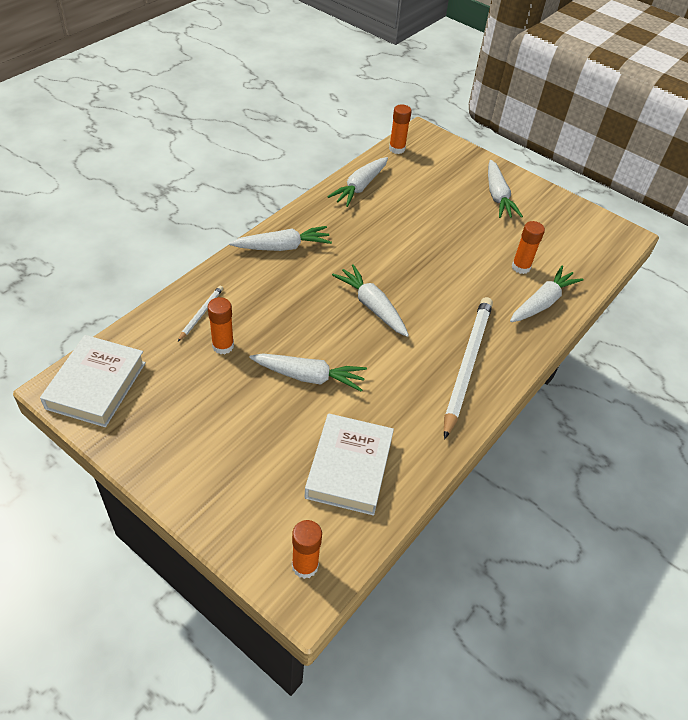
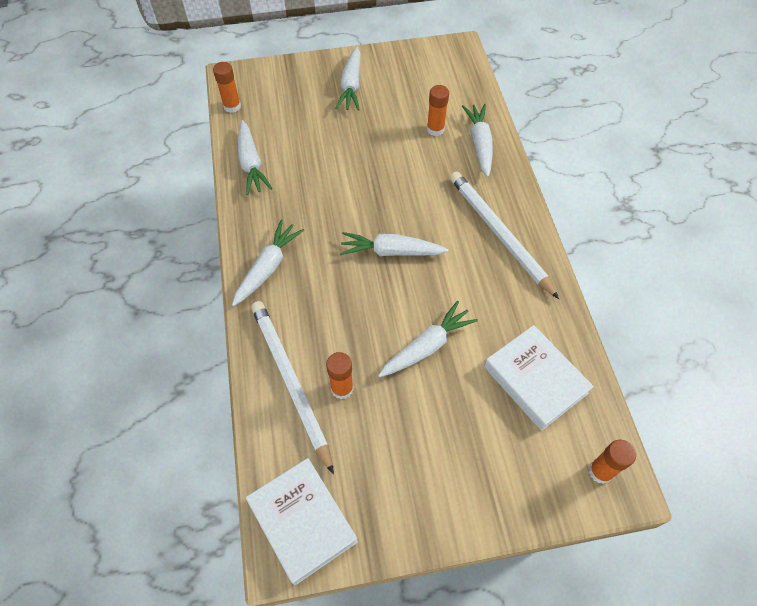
camera: 45 degrees left, 10 degrees up
(201, 314) = (290, 382): white pencil -> white pencil, size x2.22
(497, 196) = (351, 86): white carrot -> white carrot turned 60 degrees clockwise

